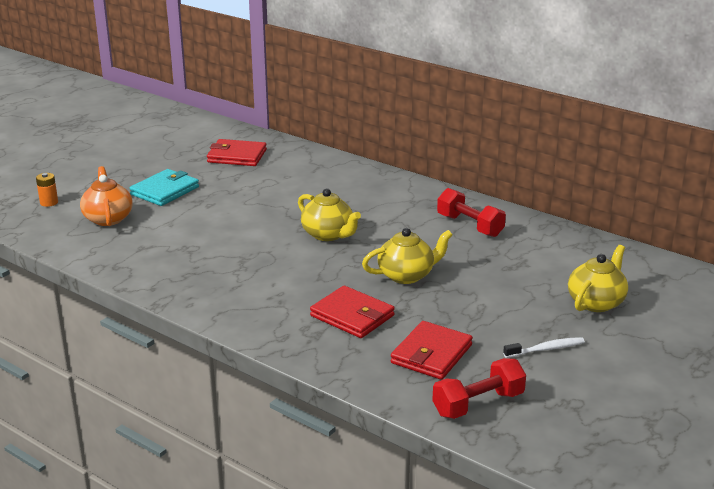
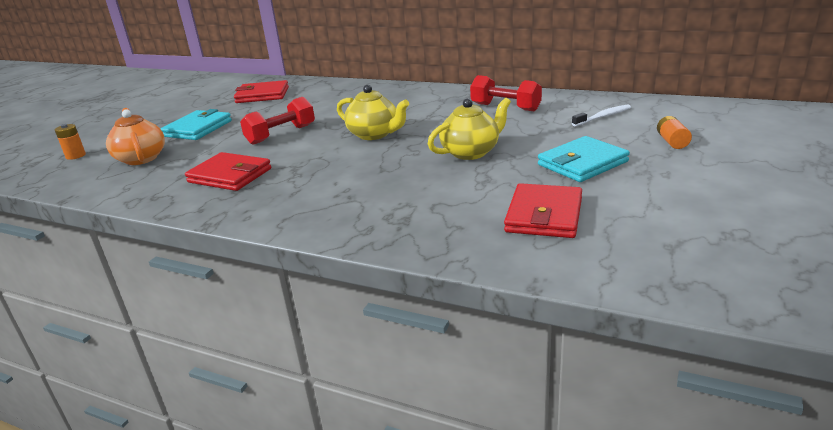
camera: 10 degrees left, 0 degrees up
(352, 316) = (435, 195): red wallet -> red wallet (230, 175)
(478, 404) = (634, 255): red dumbbell -> red dumbbell (281, 134)
(498, 309) = (582, 163): none -> turquoise wallet
(546, 349) = (661, 188): white toothbrush -> white toothbrush (603, 117)
(596, 302) = (672, 142): yellow teapot -> orange battery

